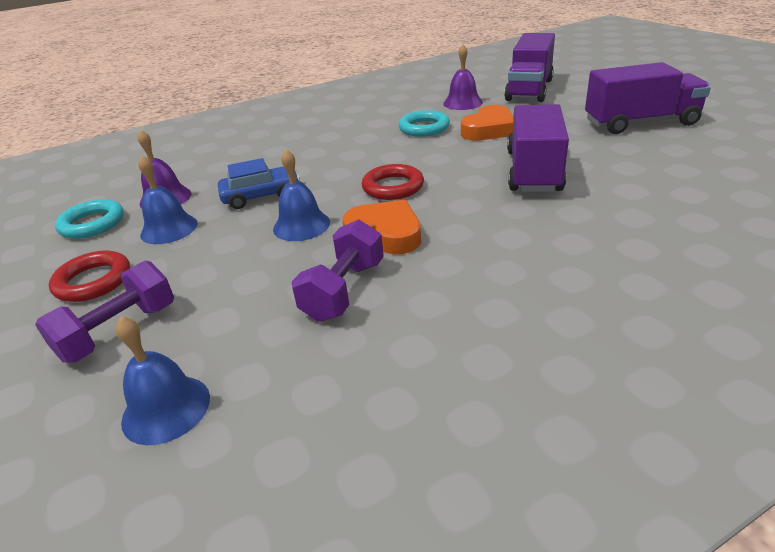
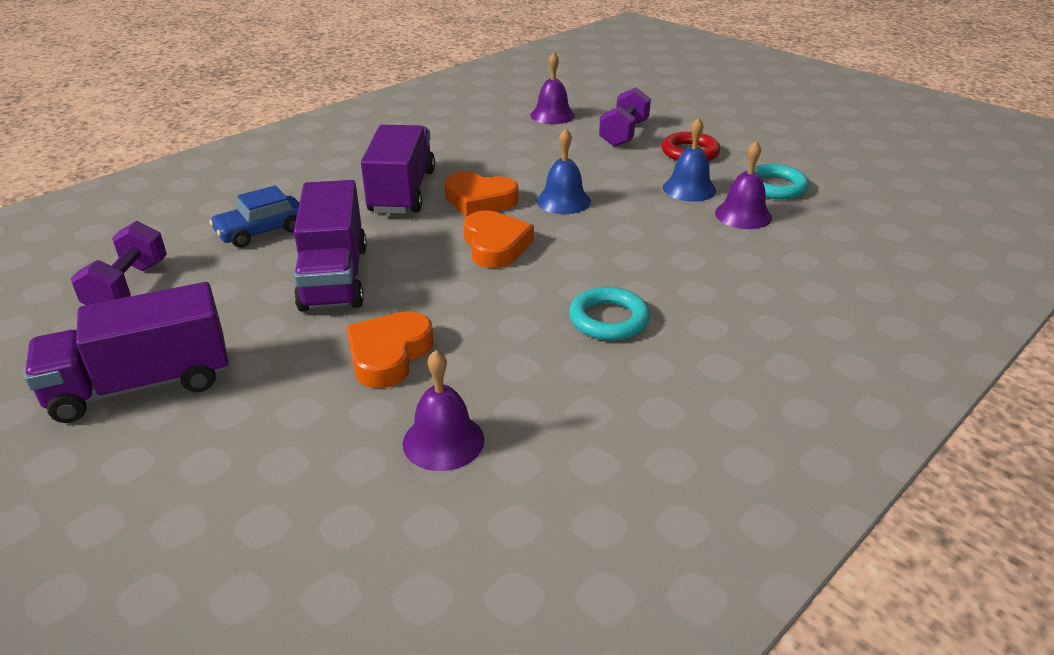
camera: 160 degrees right, 0 degrees up
(166, 409) = (552, 115): blue bell -> purple bell
(261, 196) = (637, 225): blue car -> blue car (261, 231)
(344, 290) = (491, 163): purple dumbbell -> purple dumbbell (128, 287)
(393, 187) = (495, 245): red ring -> orange heart
(424, 128) = (496, 353): turquoise ring -> turquoise ring (608, 319)
(529, 90) = (297, 507): purple truck -> purple truck (402, 192)

